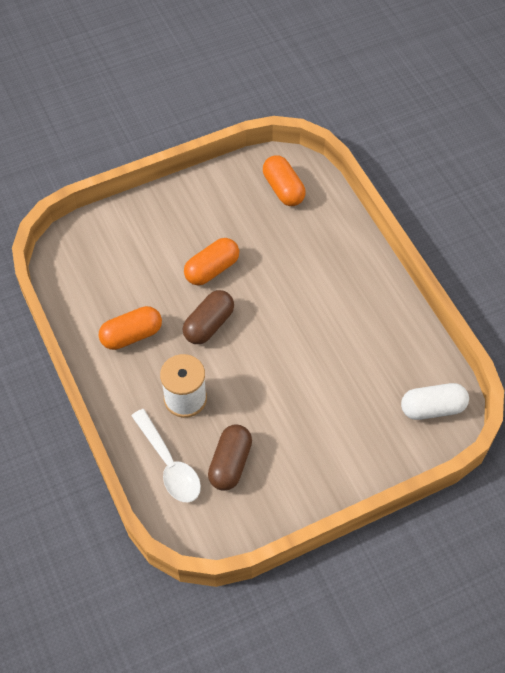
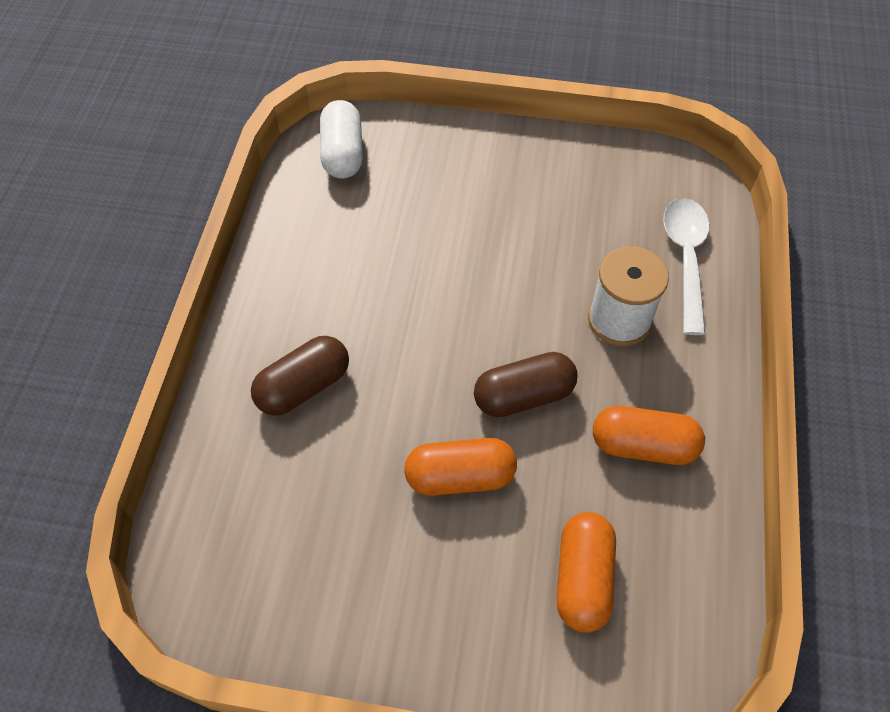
camera: 145 degrees left, 0 degrees up
(230, 463) = (612, 222): brown capsule -> brown capsule (303, 387)
(283, 189) = (244, 547): orange capsule -> orange capsule (583, 578)
(432, 408) = (343, 153): white capsule -> white capsule turned 60 degrees clockwise

